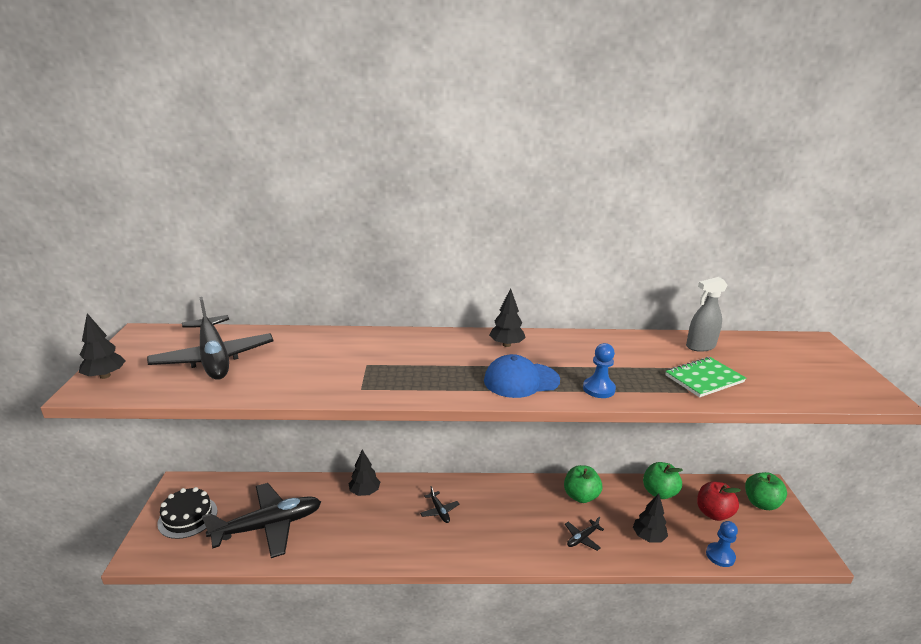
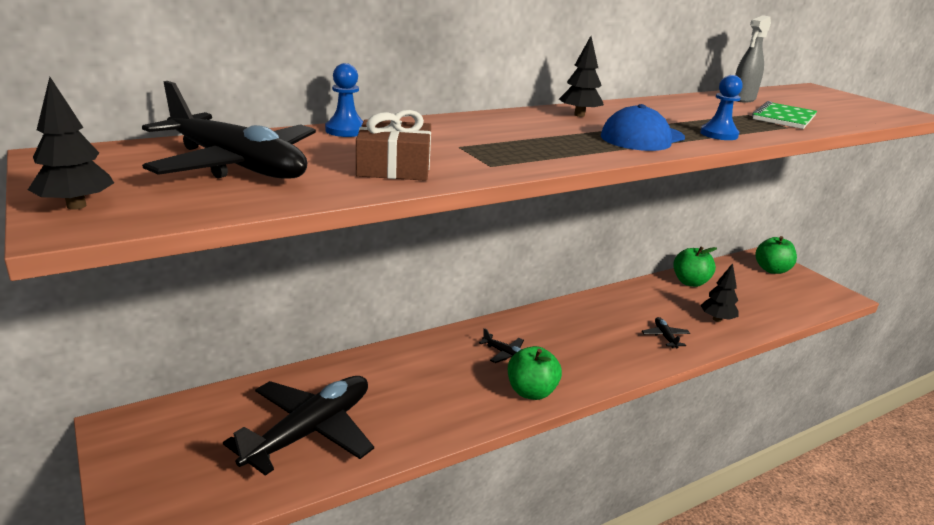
camera: 30 degrees left, 0 degrees up
(188, 517) = (173, 459): black cake -> none
(298, 377) = (394, 167): none -> brown gift
(364, 492) = (401, 360): black tree -> none
(580, 496) = (628, 303): green apple -> green apple (531, 392)
(582, 538) = (665, 337): black plane -> black plane turned 150 degrees clockwise
(713, 513) = (746, 287): red apple -> none
(720, 555) = (782, 317): blue pawn -> blue pawn (346, 130)

